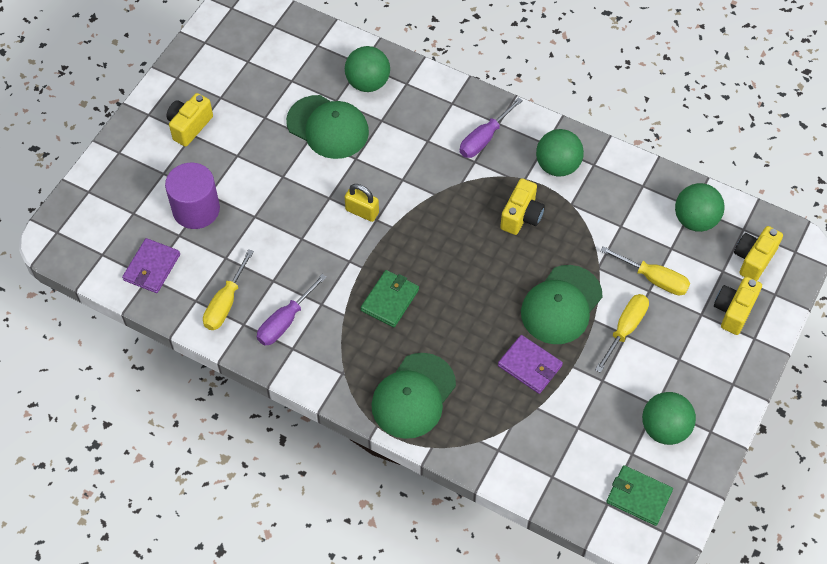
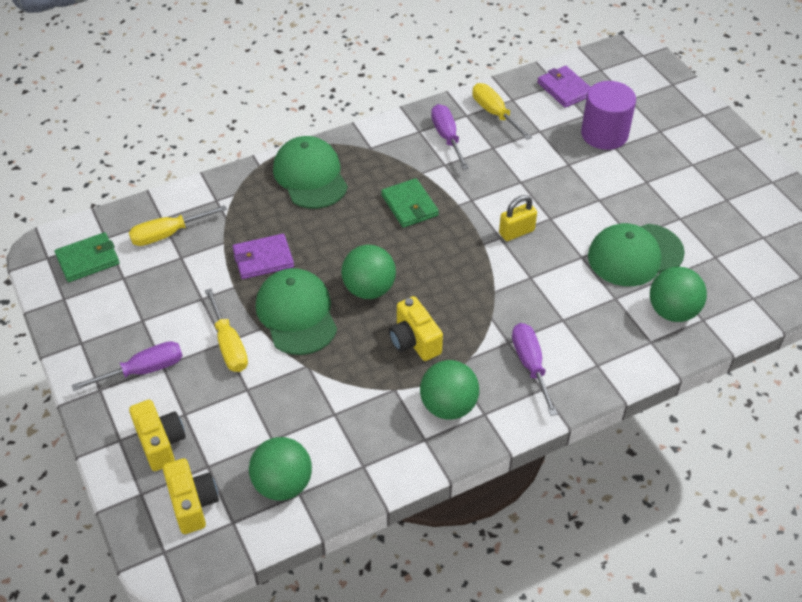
camera: 125 degrees right, 10 degrees down
(189, 126) = (703, 166): yellow camera -> none
(653, 279) = (254, 401): yellow screwdriver -> yellow screwdriver (168, 234)
(664, 428) = (118, 312): green ball -> green ball (369, 289)
(694, 368) = (143, 370): none -> purple screwdriver

